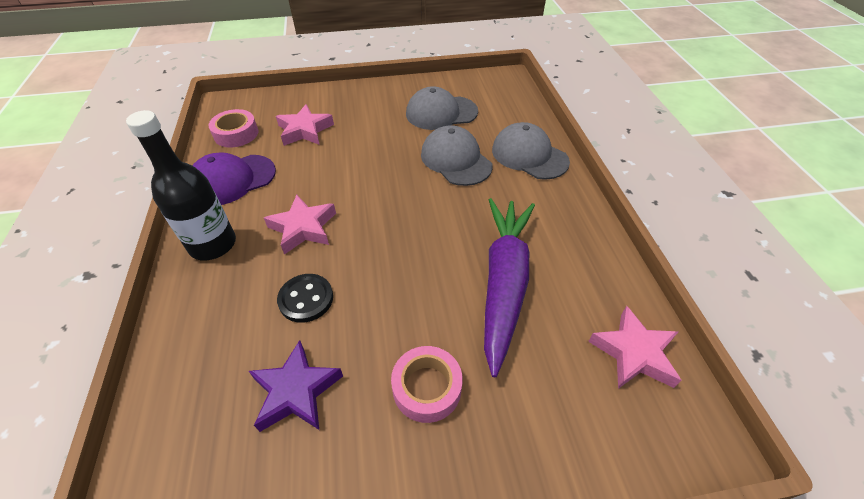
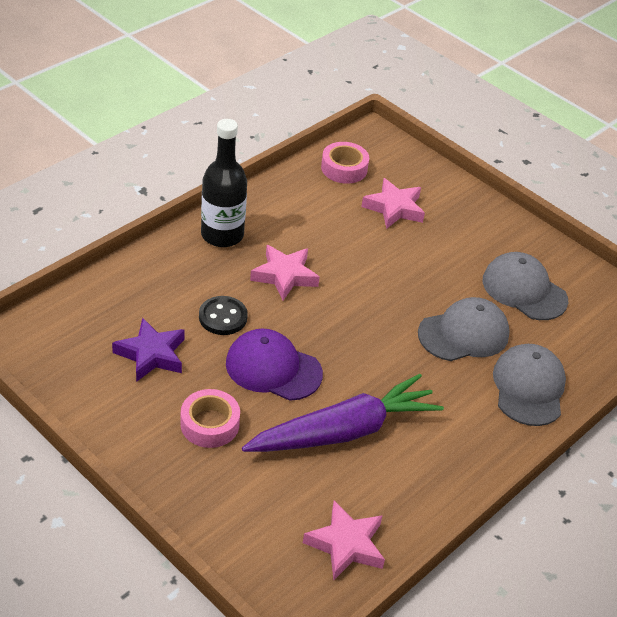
camera: 50 degrees right, 5 degrees down
(232, 180) = (292, 202): purple cap -> purple cap (273, 368)
(456, 160) = (464, 334): grey cap -> grey cap turned 45 degrees clockwise

